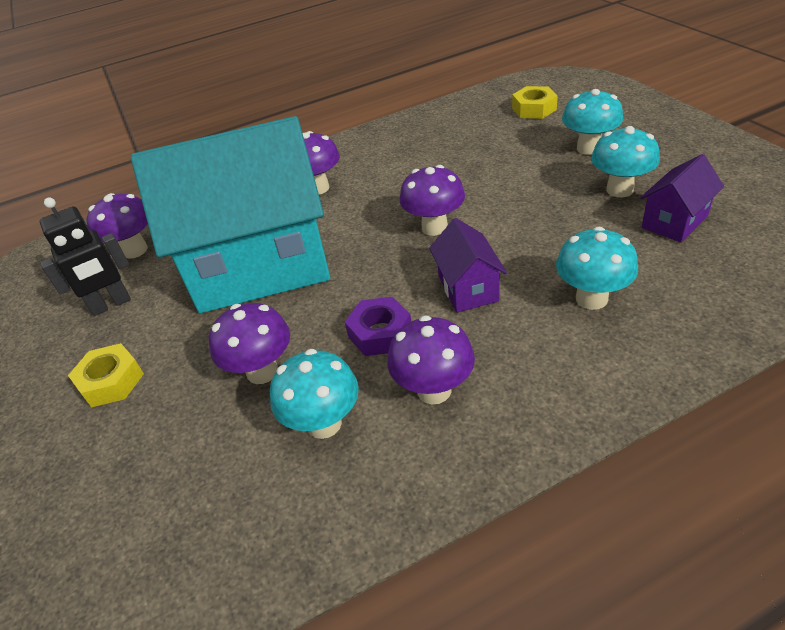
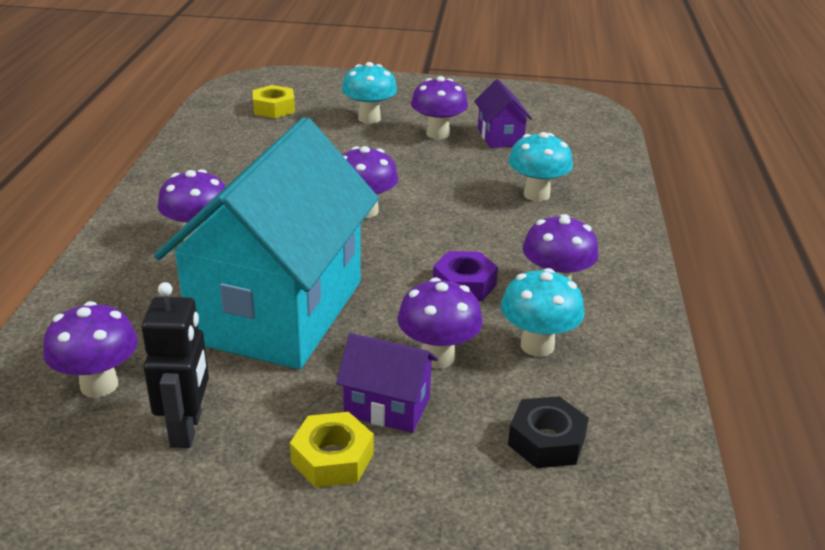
camera: 65 degrees left, 10 degrees down
(189, 494) = (546, 441): none -> black nut
(468, 288) = (463, 230): purple house -> purple house (387, 407)
(619, 190) = (438, 134): turquoise mushroom -> purple mushroom

